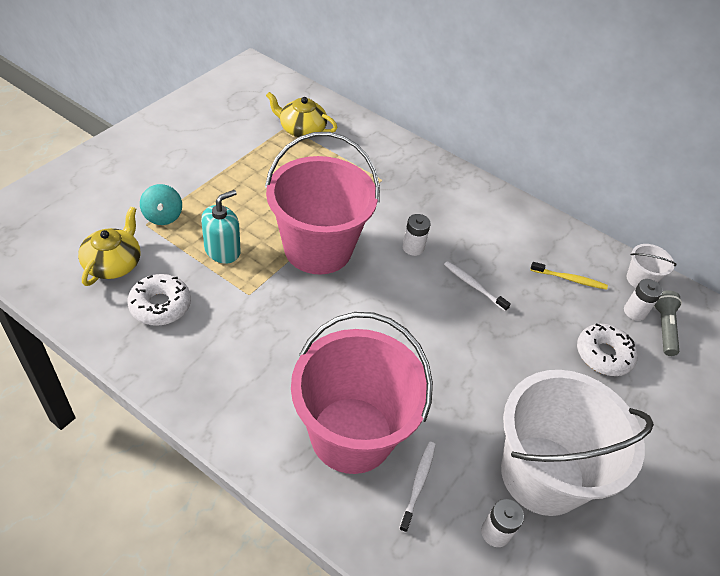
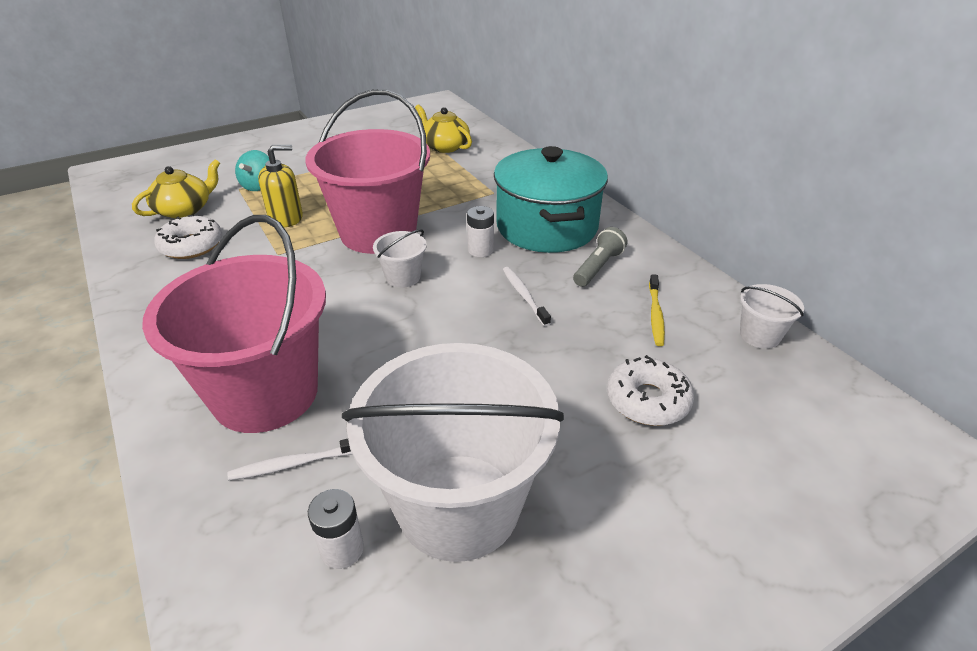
camera: 30 degrees right, 10 degrees down
(222, 250) = (286, 218): turquoise soap dispenser -> yellow soap dispenser
(372, 292) = (403, 277): none -> white bucket
(418, 484) = (294, 464): white toothbrush -> white toothbrush turned 150 degrees counterclockwise
(447, 210) = (546, 227): none -> turquoise pot
(569, 279) = (655, 315): yellow toothbrush -> yellow toothbrush turned 60 degrees clockwise
(634, 312) = (728, 366): white battery -> none
(663, 328) = (762, 393): grey flashlight -> grey flashlight (598, 267)

